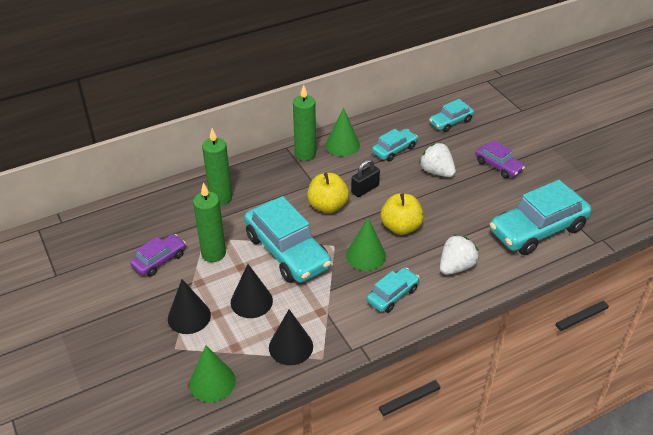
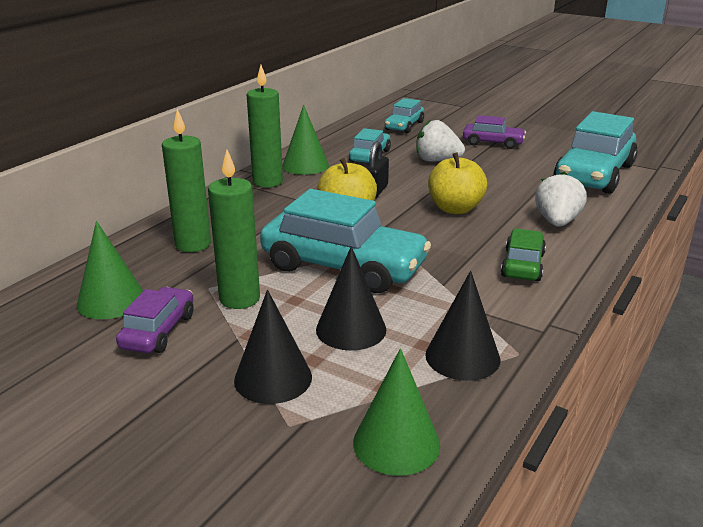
camera: 30 degrees left, 15 degrees down
(366, 255) = (446, 242): green cone -> green cone (111, 300)
(392, 295) = (522, 265): turquoise car -> green car

